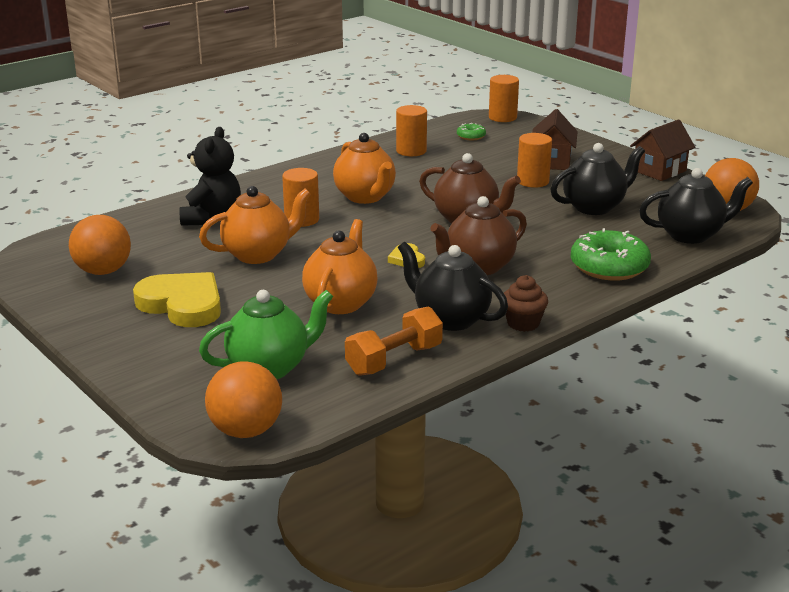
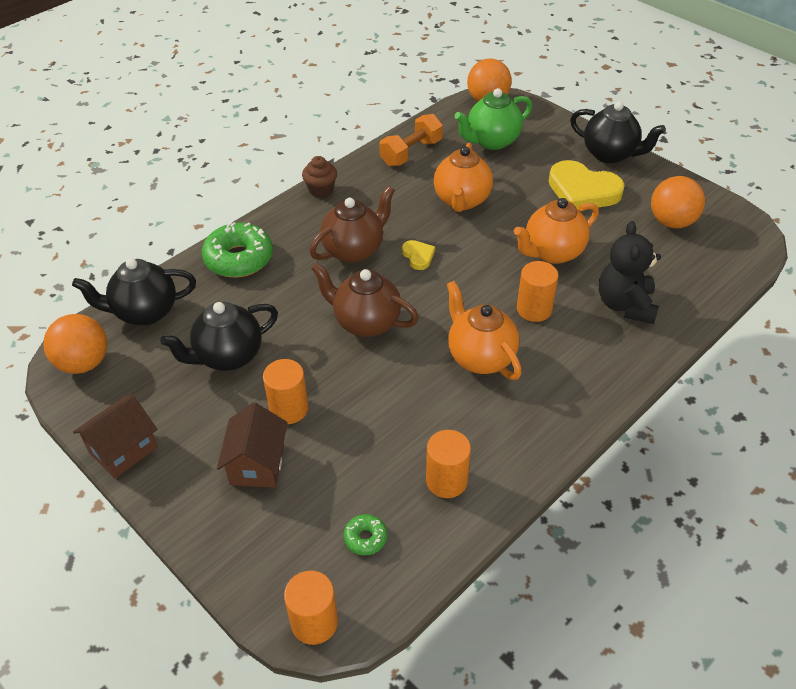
camera: 175 degrees right, 20 degrees up
(450, 319) = (375, 190): black teapot -> black teapot (610, 154)

